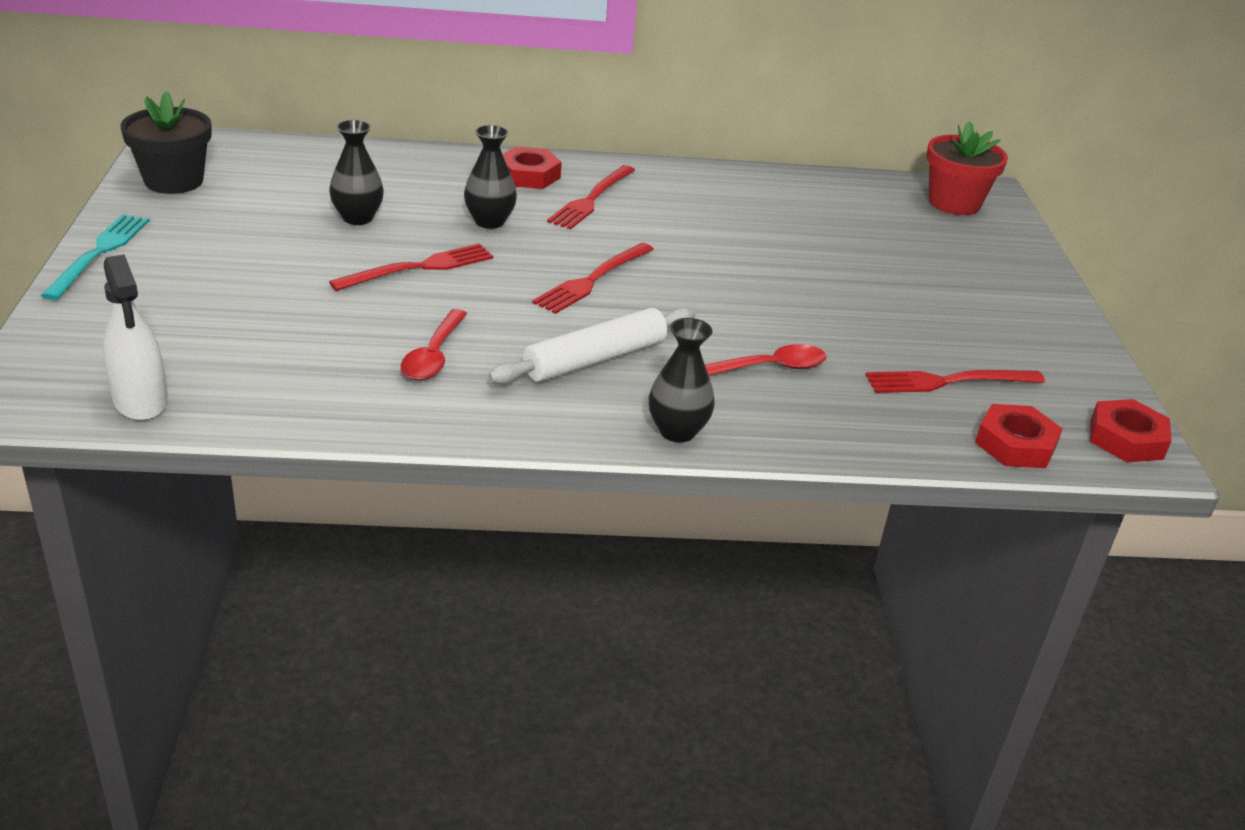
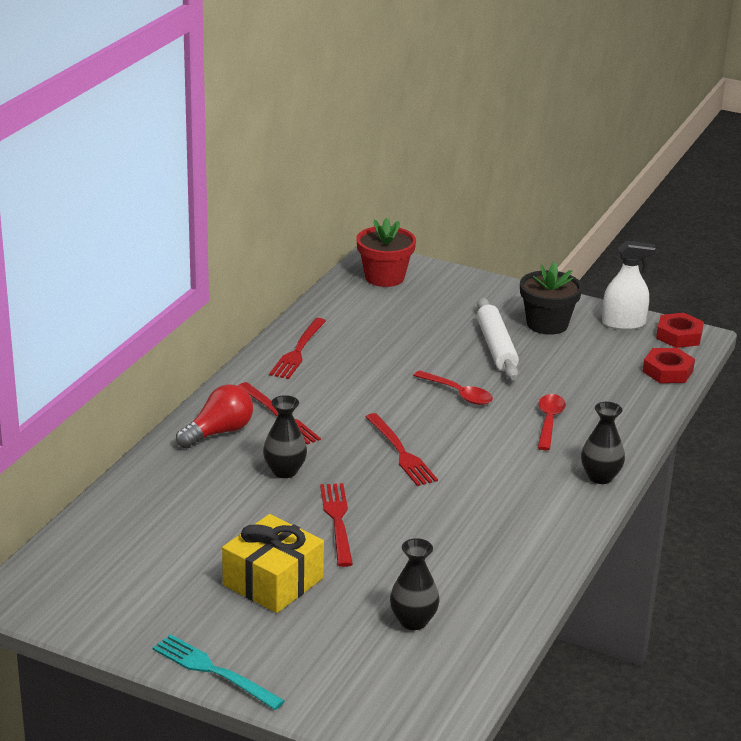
camera: 60 degrees left, 5 degrees down
(140, 401) = (456, 683): white spray bottle -> white spray bottle (623, 323)
(174, 181) = (100, 610): black flower pot -> black flower pot (547, 324)
(277, 254) = (273, 582): none -> yellow gift
(357, 218) = (237, 530): black vase -> black vase (413, 621)
(434, 355) = (464, 544): red spoon -> red spoon (458, 394)
(529, 175) = (218, 432): red nut -> red light bulb
(595, 359) = (503, 482): white rolling pin -> white rolling pin (496, 347)
(946, 382) = (596, 367): red fork -> red fork (298, 351)

